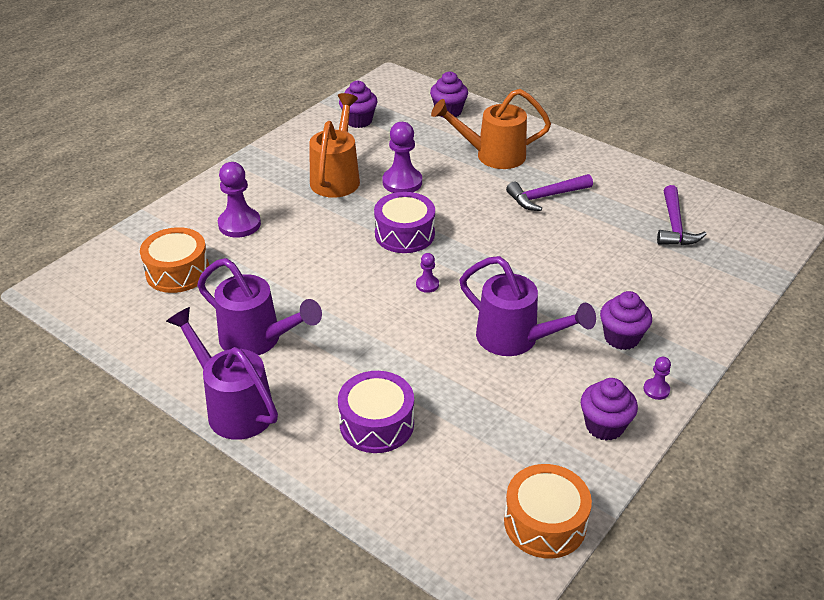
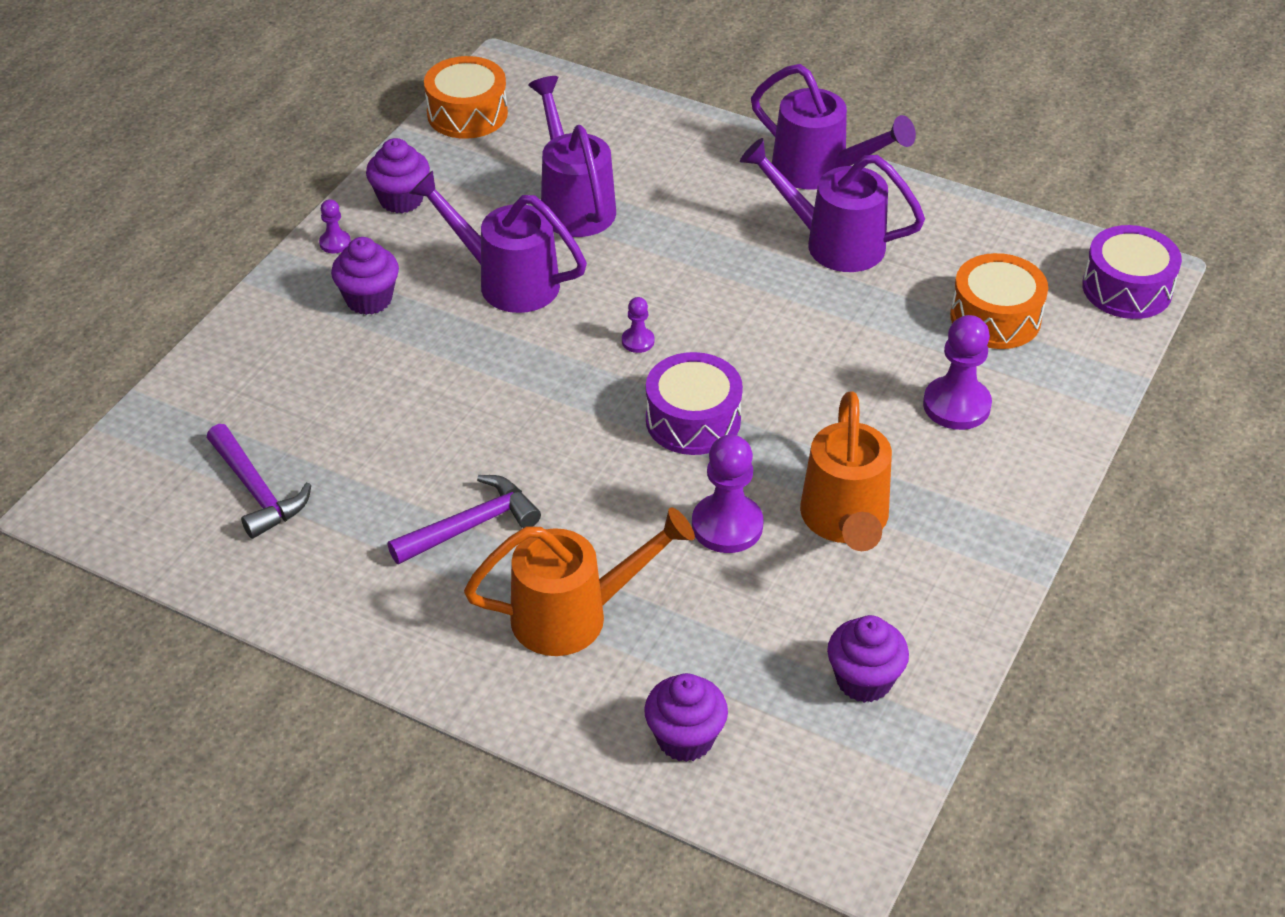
camera: 170 degrees right, 5 degrees up
(376, 424) = (655, 174): purple drum -> purple drum (1127, 288)
(454, 402) = (574, 204): none -> purple watering can
(674, 226) = (257, 491): purple hammer -> purple hammer turned 150 degrees clockwise

